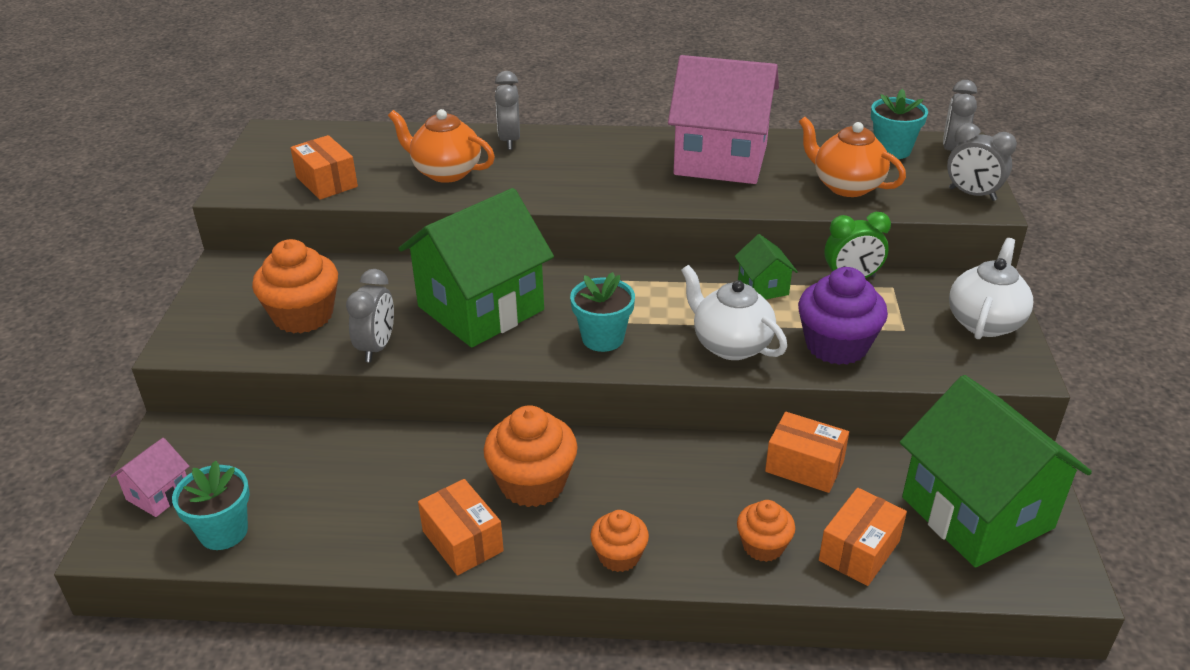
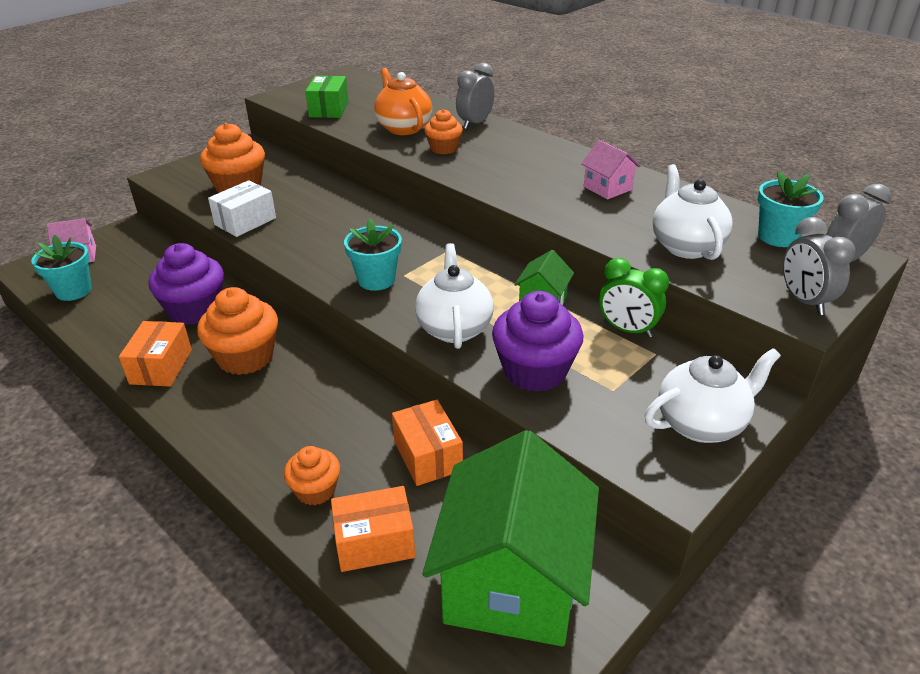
camera: 40 degrees right, 0 degrees up
(326, 182) = (329, 109): orange box -> green box
(377, 347) = (245, 221): grey clock -> white box
(405, 471) = (195, 309): none -> purple cupcake
(481, 308) = (335, 226): green house -> none
(619, 556) = (223, 433): orange cupcake -> orange cupcake (444, 148)
(720, 159) = (607, 188): pink house -> pink house, size x0.44
(846, 186) = (685, 246): orange teapot -> white teapot

